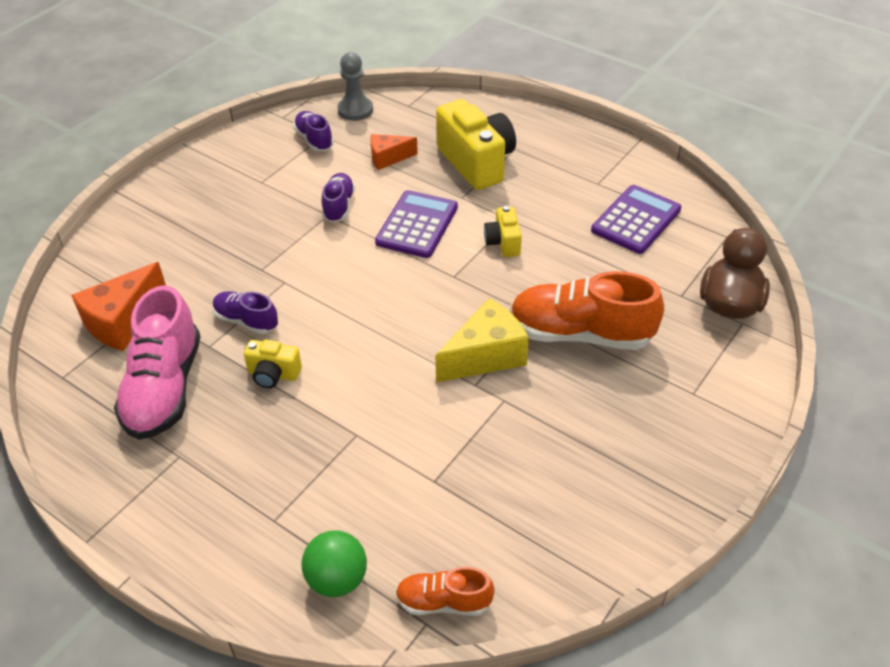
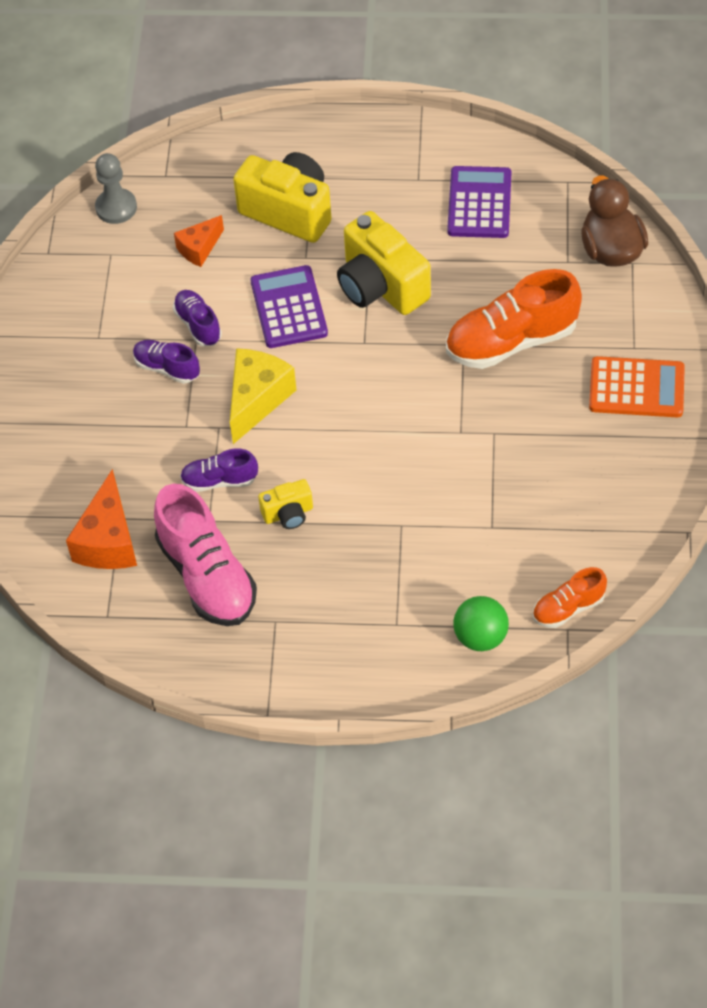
camera: 30 degrees left, 10 degrees up
(314, 140) = (106, 263): purple shoe -> purple shoe (167, 368)
(485, 356) = (450, 402): yellow cheese -> yellow cheese (257, 400)
(503, 242) = (381, 286): yellow camera -> yellow camera, size x1.99
(670, 429) = (636, 388): none -> orange calculator

